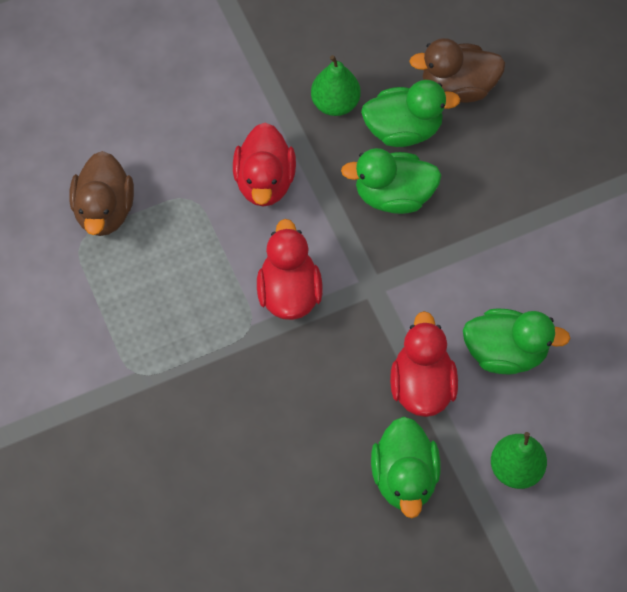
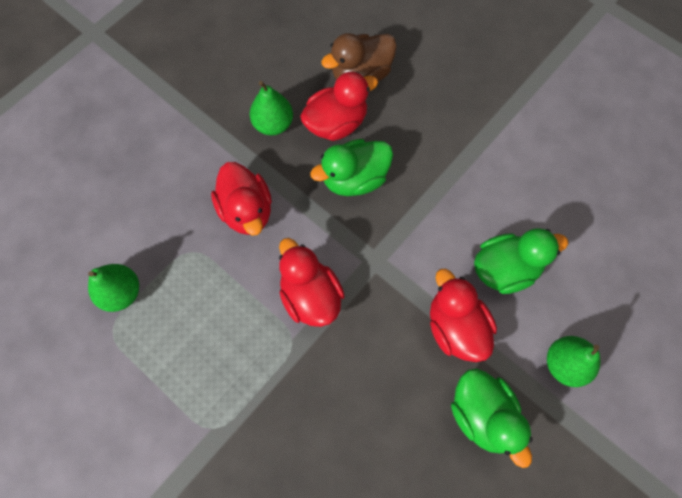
camera: 25 degrees left, 5 degrees up
(104, 210) = (121, 293): brown duck -> green pear
(403, 129) = (336, 123): green duck -> red duck

